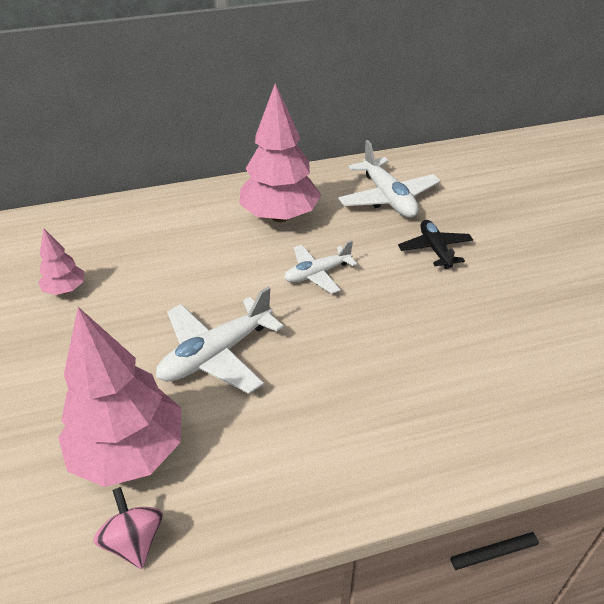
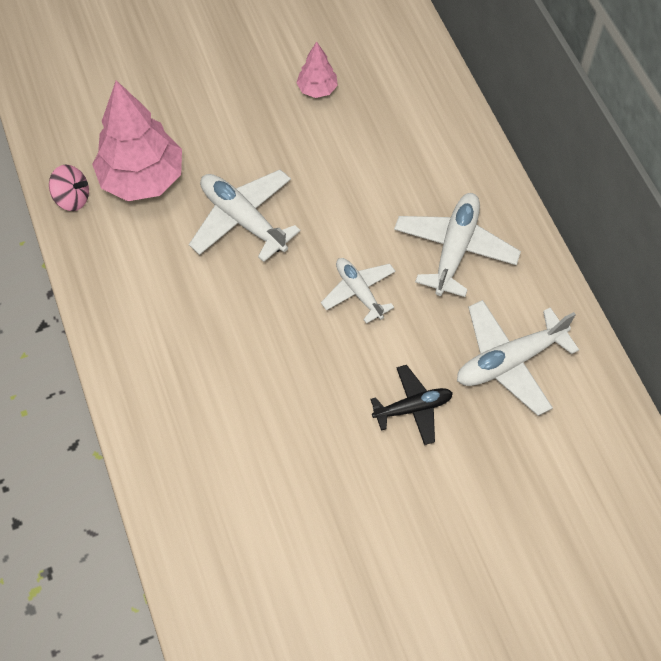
camera: 85 degrees right, 20 degrees up
(134, 541) = (72, 198): pink spinning top -> pink spinning top turned 45 degrees clockwise
(280, 216) = (455, 249): pink tree -> white plane

